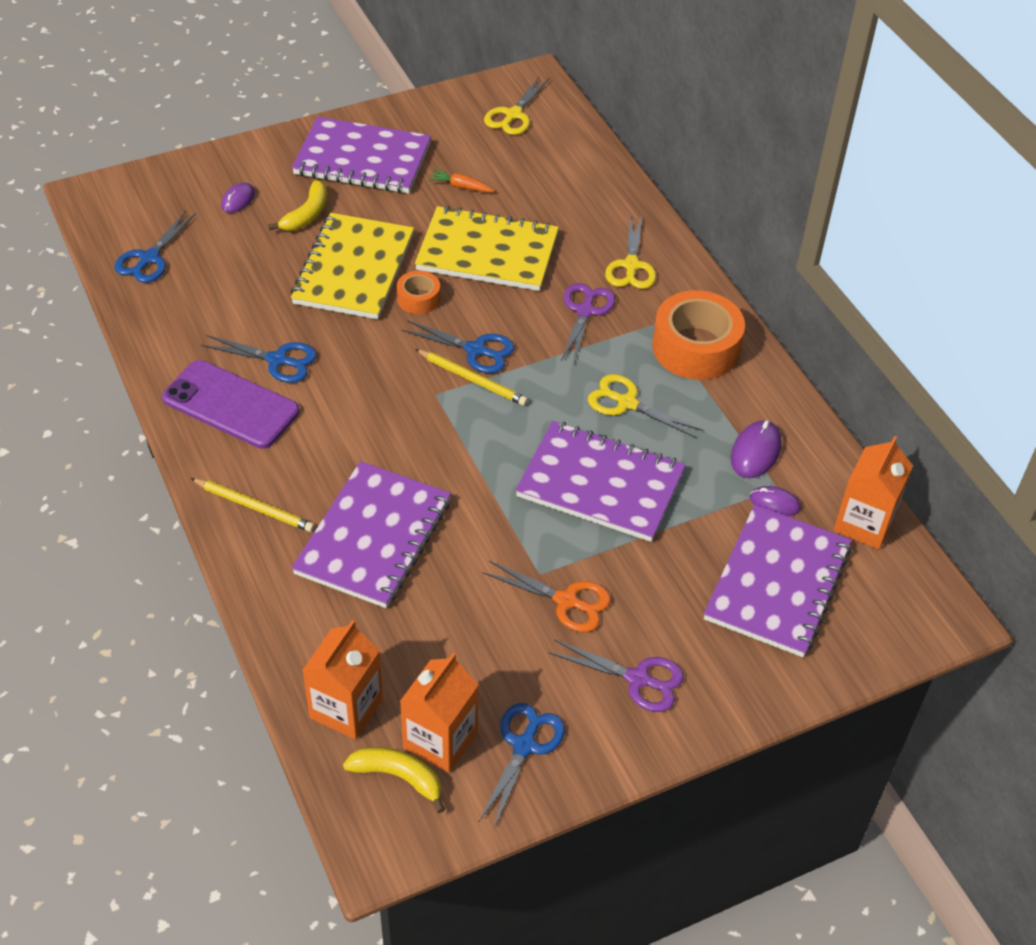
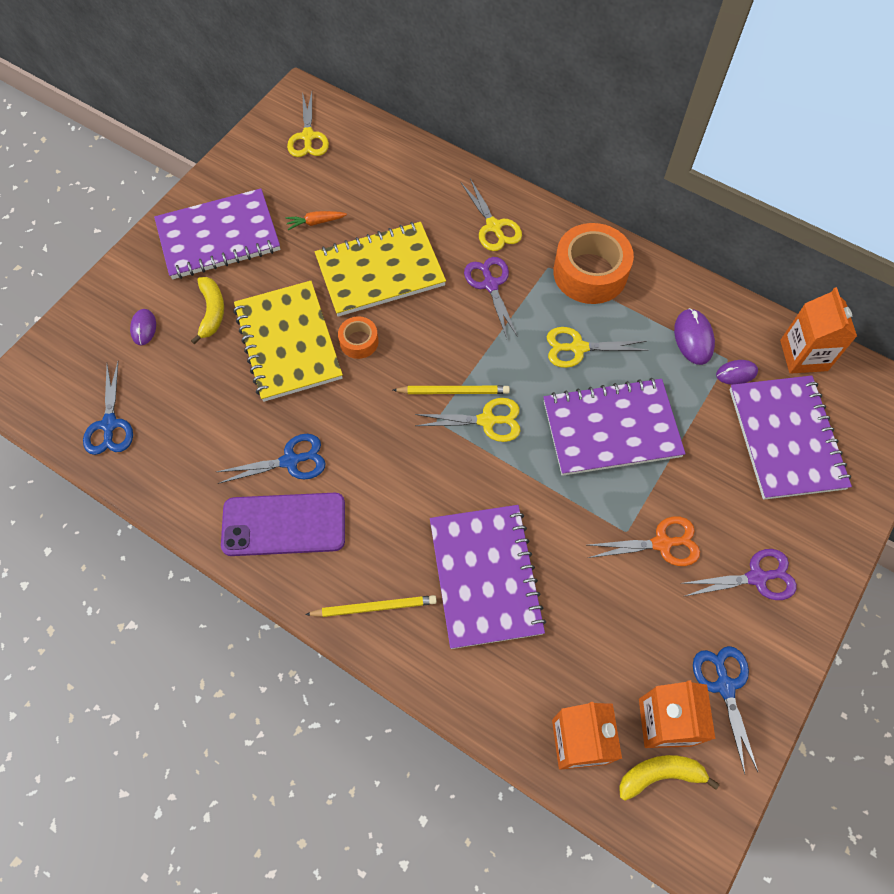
camera: 30 degrees left, 15 degrees up
(475, 350) = (436, 364): blue scissors -> none
(483, 418) = (486, 421): none -> yellow scissors

